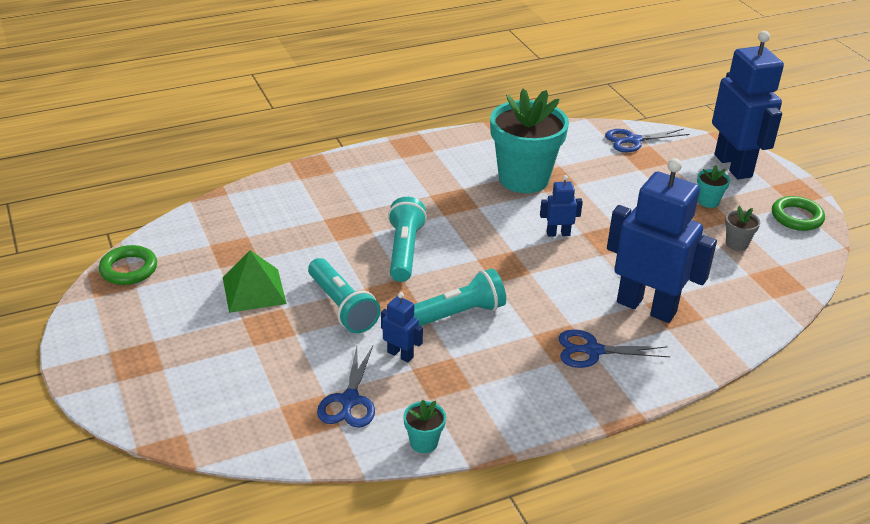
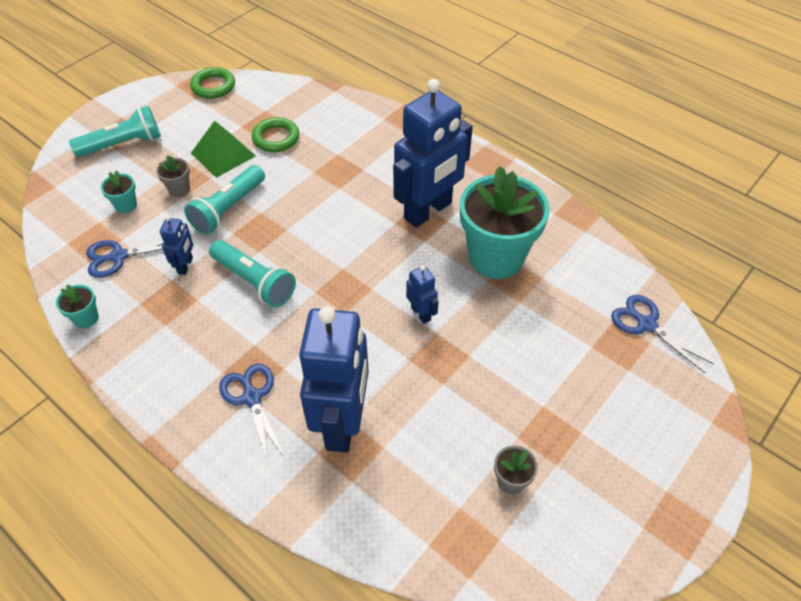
camera: 65 degrees right, 15 degrees up
(281, 333) = (179, 189): none -> grey flower pot
(404, 251) = (324, 217): turquoise flashlight -> turquoise flashlight (123, 144)
(708, 201) = (577, 430): turquoise flower pot -> turquoise flower pot (126, 205)
(733, 166) = (677, 438): blue robot -> blue robot (428, 211)
(797, 217) = (615, 536): green ring -> green ring (276, 138)

